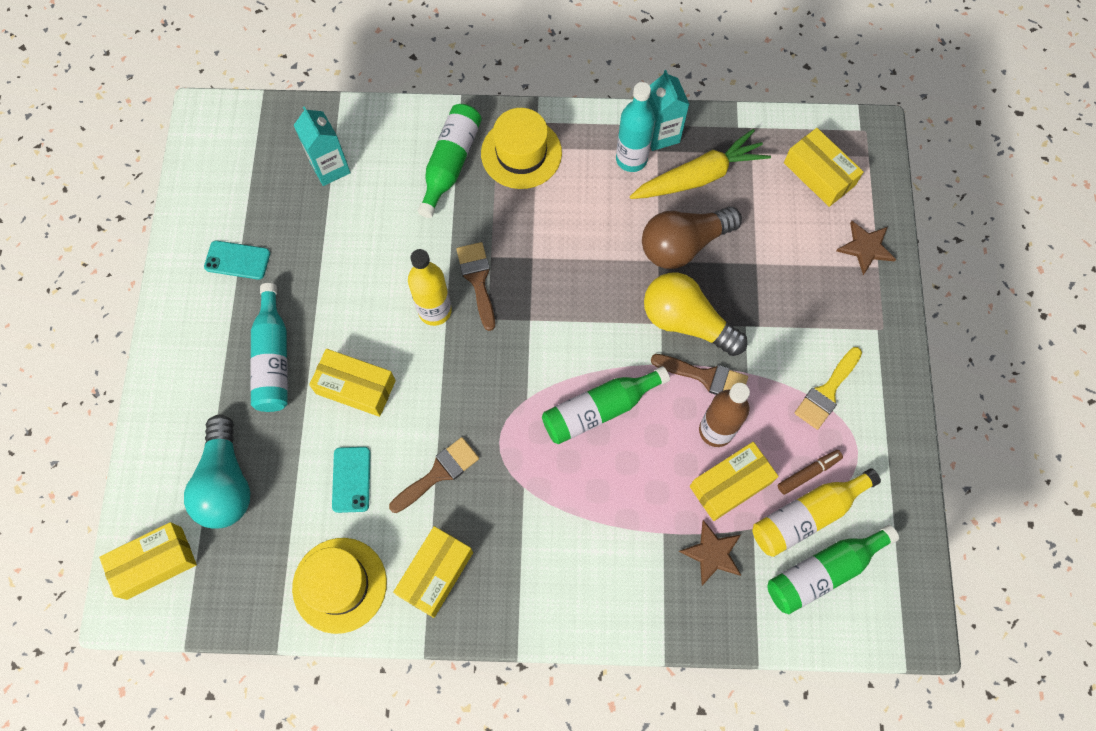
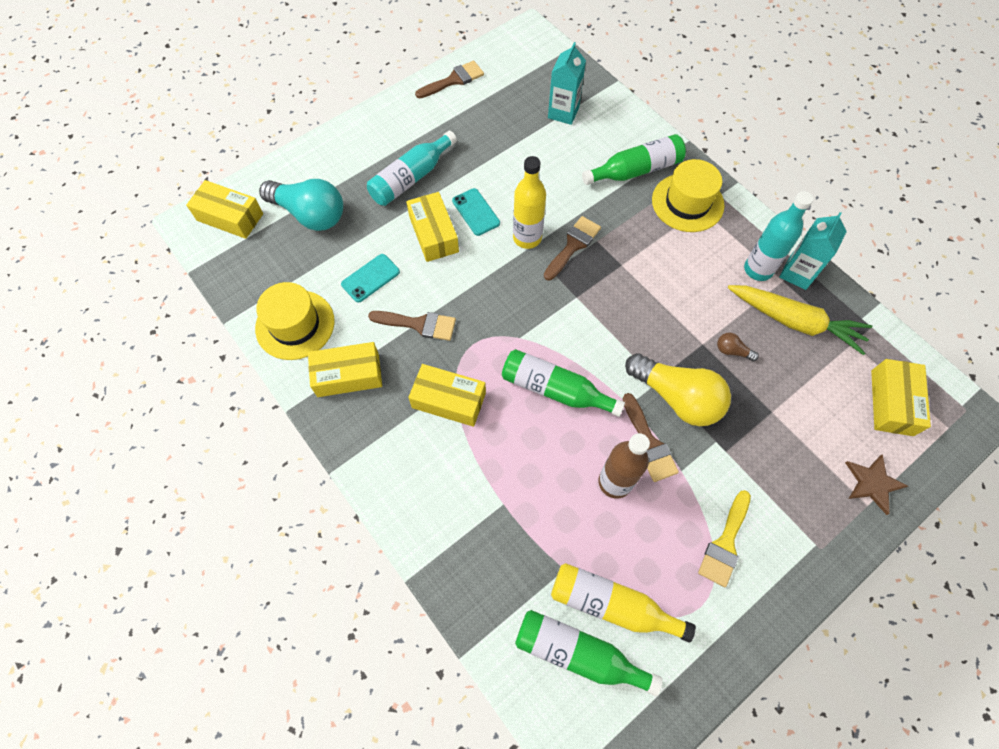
camera: 50 degrees right, 5 degrees down
(194, 230) = (453, 80): none -> brown brush
(226, 483) = (310, 214): turquoise light bulb -> turquoise light bulb turned 105 degrees counterclockwise
(237, 260) = (456, 114): turquoise phone -> turquoise phone (476, 212)
(683, 245) = (732, 351): brown light bulb -> brown light bulb, size x0.41
(686, 322) = (677, 397): yellow light bulb -> yellow light bulb turned 135 degrees clockwise
(712, 553) = (518, 552): brown star -> none
(730, 484) = (583, 525): yellow box -> yellow box (449, 400)
(808, 473) = (646, 579): brown marker -> none
(827, 392) = (725, 543): yellow brush -> yellow brush turned 60 degrees counterclockwise

